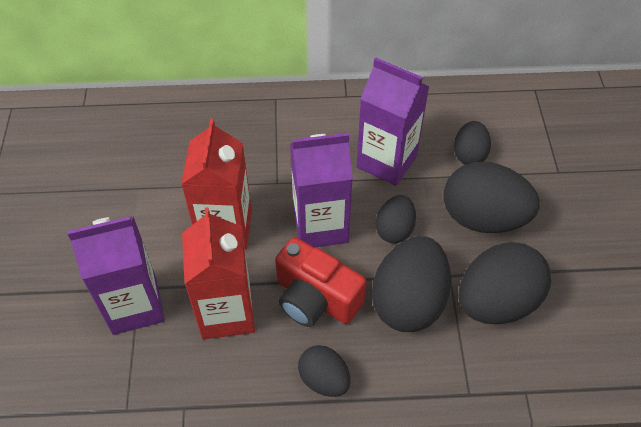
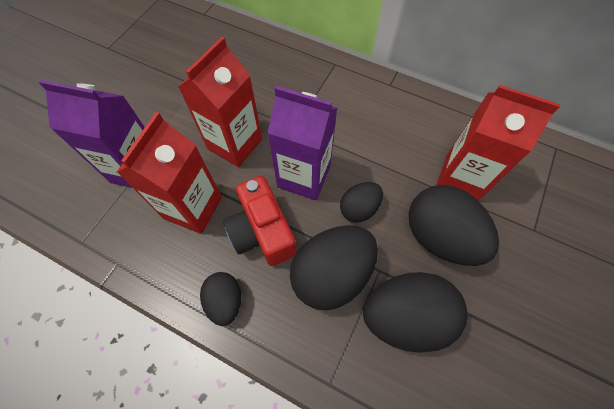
camera: 30 degrees right, 10 degrees up
(386, 161) = (388, 150): purple carton -> none
(469, 154) = (461, 177): black egg -> red carton

